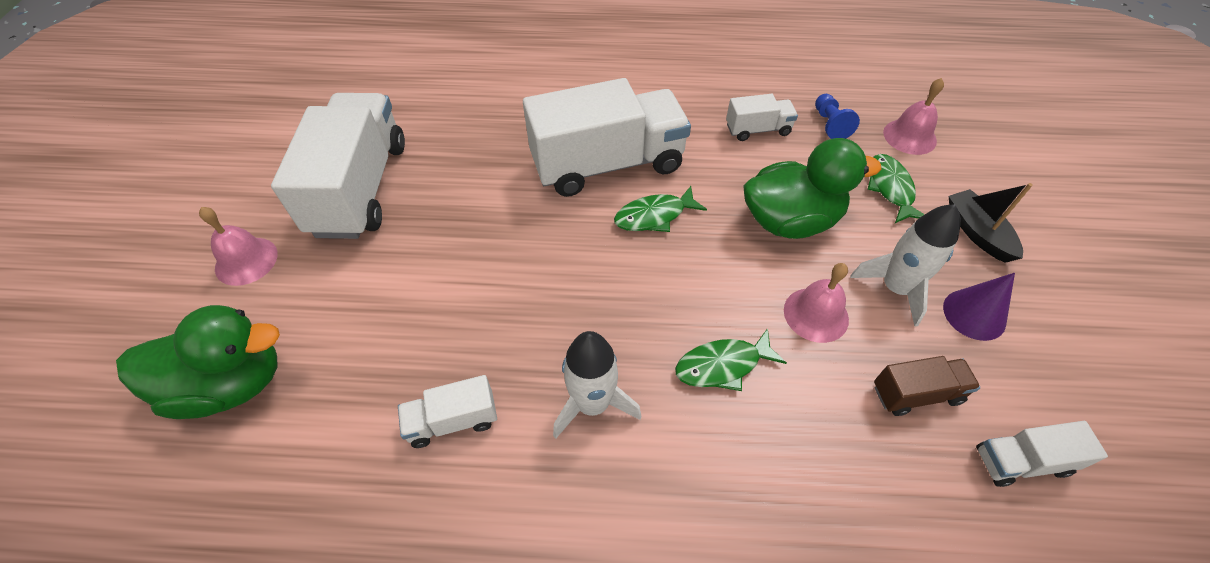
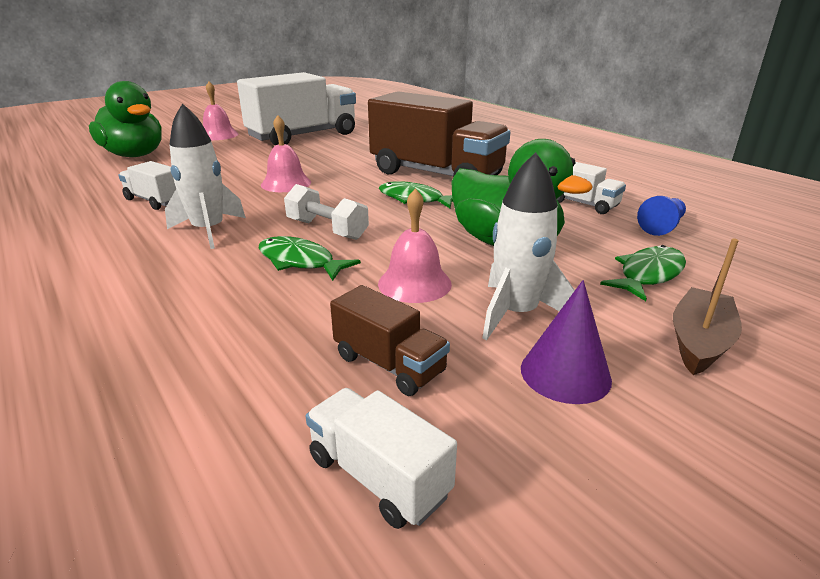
camera: 50 degrees right, 25 degrees down
(607, 164) = (436, 174): white truck -> brown truck
(669, 313) = (327, 229): none -> white dumbbell
(909, 136) = (746, 264): pink bell -> pink bell (286, 183)
(977, 232) = (699, 342): black boat -> brown boat

